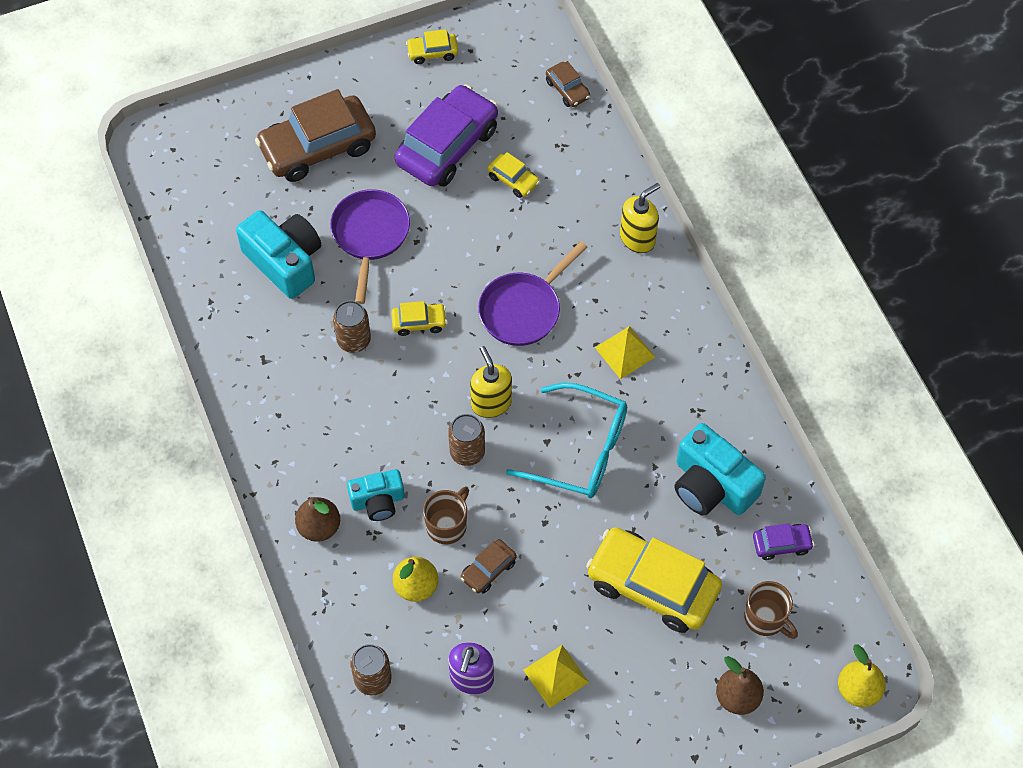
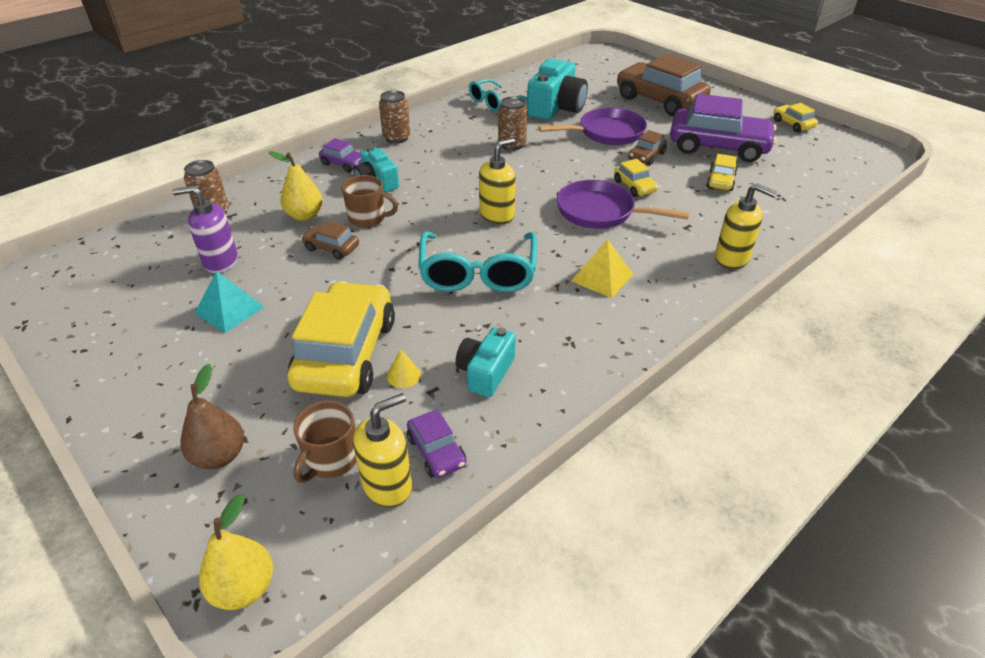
camera: 70 degrees right, 20 degrees down
(237, 323) = (494, 102): none -> turquoise glasses
(319, 527) = (343, 164): brown pear -> purple car
(419, 322) = (548, 167): yellow car -> yellow car (634, 186)
(467, 452) = (442, 213): brown can -> brown can (396, 138)
(555, 676) = (229, 310): yellow pyramid -> turquoise pyramid
(567, 89) = (839, 188): brown car -> brown car (646, 156)
(694, 547) = (403, 375): none -> yellow cone
(711, 485) = (485, 372): turquoise camera -> turquoise camera, size x0.62
(802, 584) = (388, 485): none -> yellow soap dispenser

